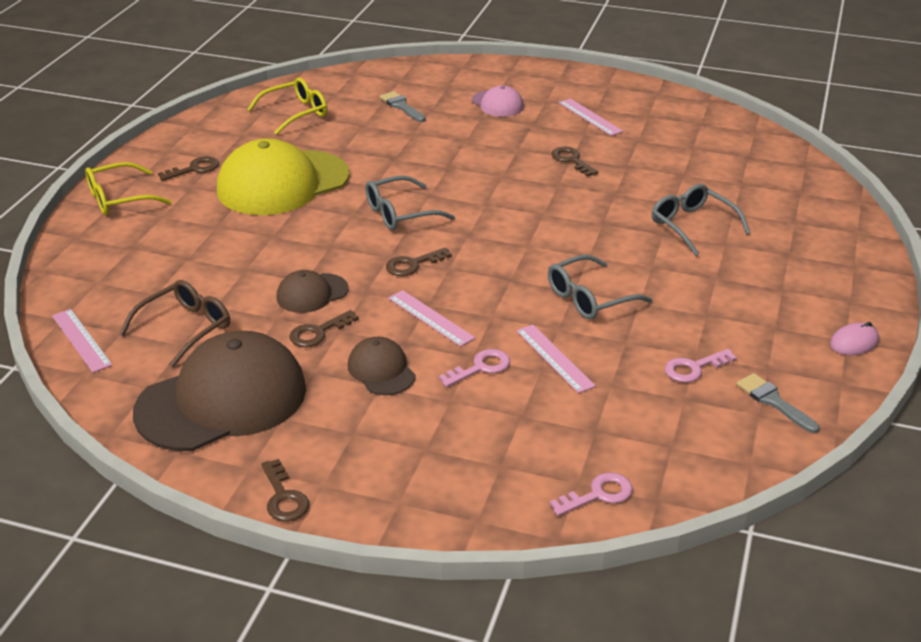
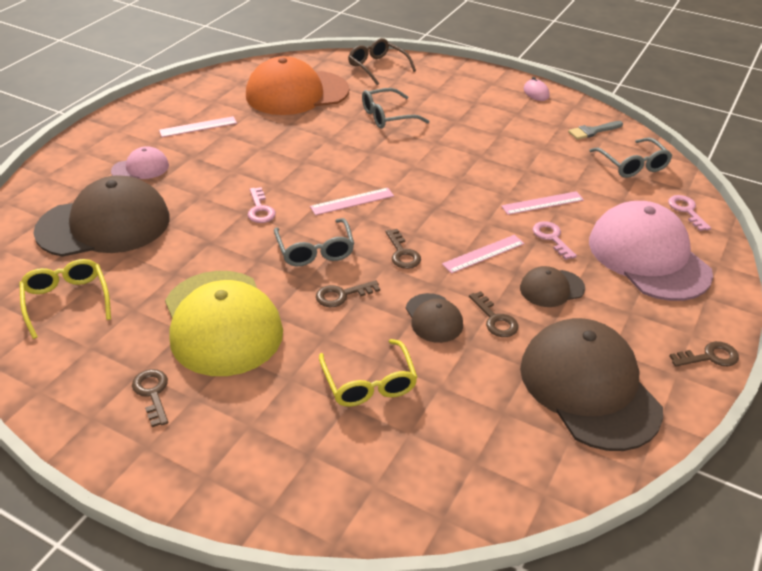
camera: 80 degrees left, 5 degrees up
(81, 340) = (485, 498): pink ruler -> pink ruler (352, 201)
(119, 199) = (191, 467): yellow glasses -> yellow glasses (369, 383)
(186, 328) = (476, 410): brown glasses -> brown glasses (377, 67)
(401, 106) = (104, 225): grey brush -> brown cap
(469, 451) = (648, 257): none -> pink cap
(571, 160) = (267, 148): brown key -> brown key (342, 295)
(589, 298) = (471, 176): grey glasses -> grey glasses (632, 165)
(694, 368) = (558, 151): pink key -> pink key (260, 209)
(703, 159) = (296, 93): none -> orange cap

